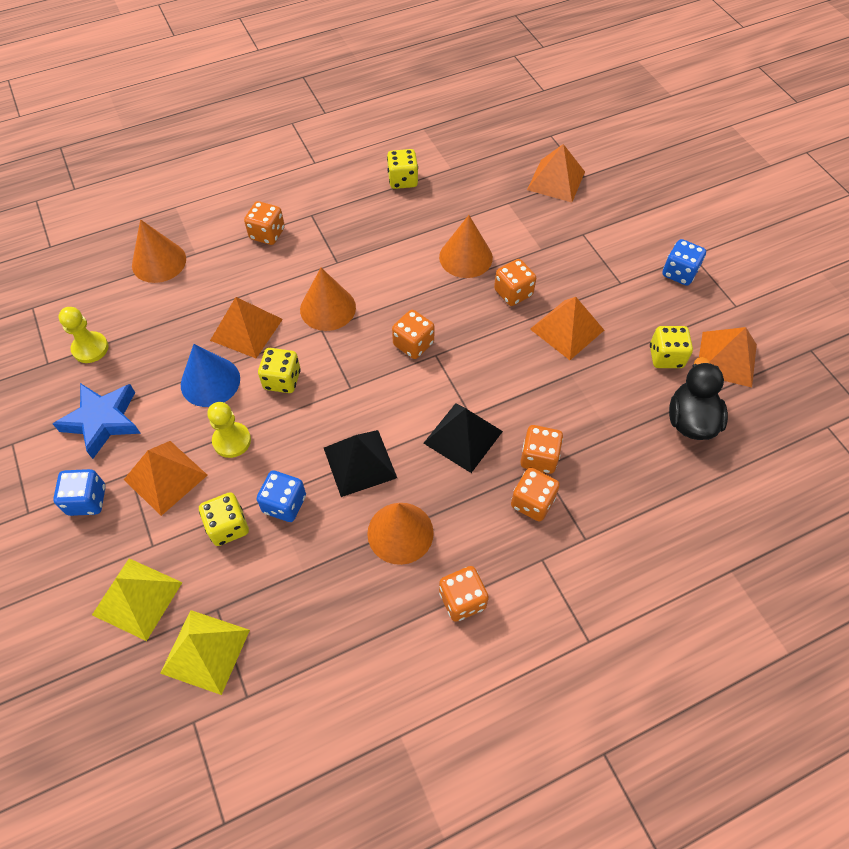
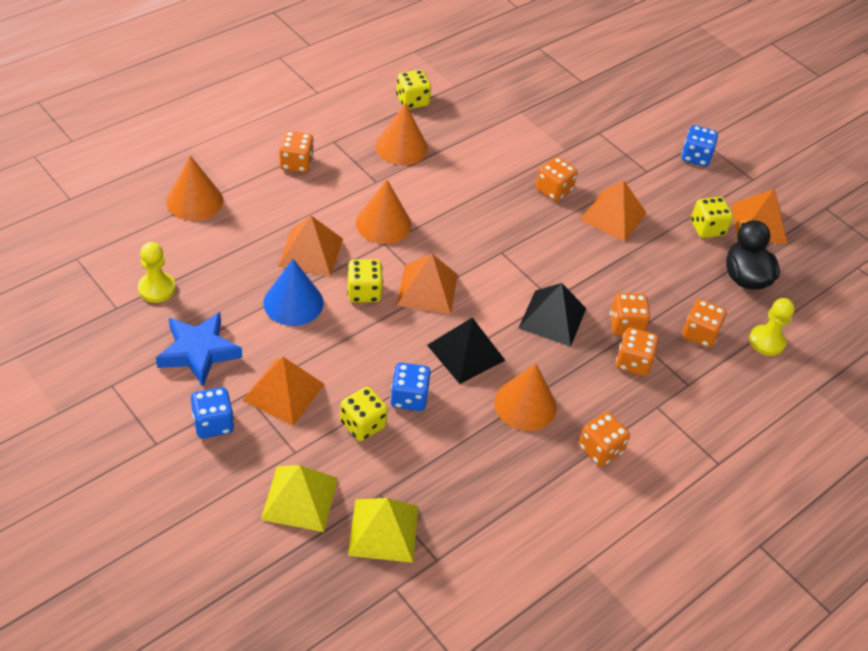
camera: 20 degrees left, 10 degrees down
(232, 441) = (336, 351): yellow pawn -> yellow pawn (766, 341)
(413, 344) = (477, 245): orange dice -> orange dice (699, 334)
(465, 257) = (498, 164): orange cone -> orange cone (401, 147)
(556, 180) = (558, 88): orange pyramid -> orange pyramid (427, 289)

